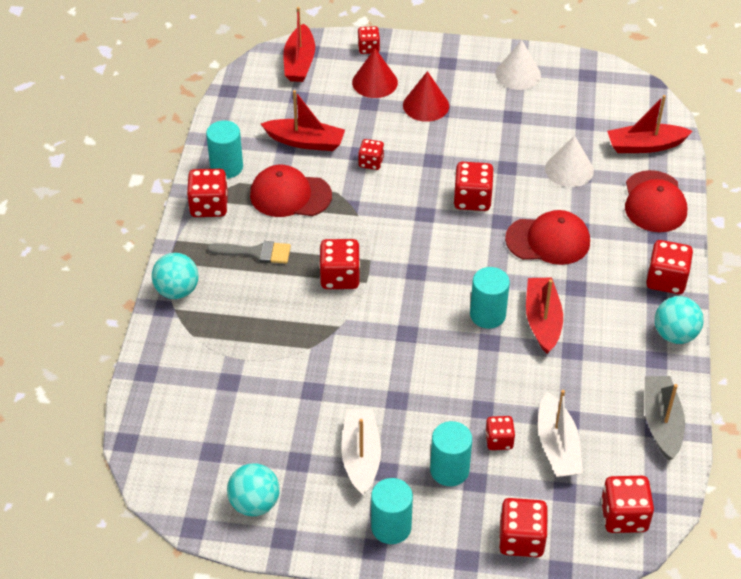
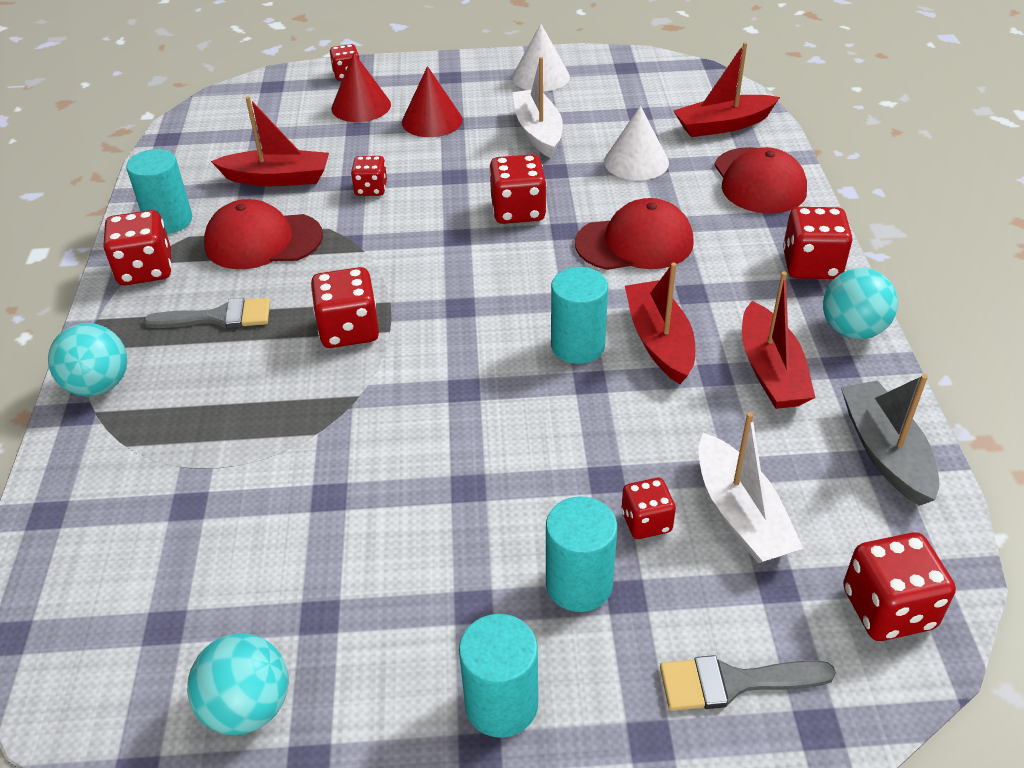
camera: 10 degrees left, 5 degrees down
(299, 62) = (260, 99): red boat -> red boat (770, 371)
(361, 456) = (426, 588): white boat -> white boat (538, 132)
(521, 539) = (733, 682): red dice -> grey brush

